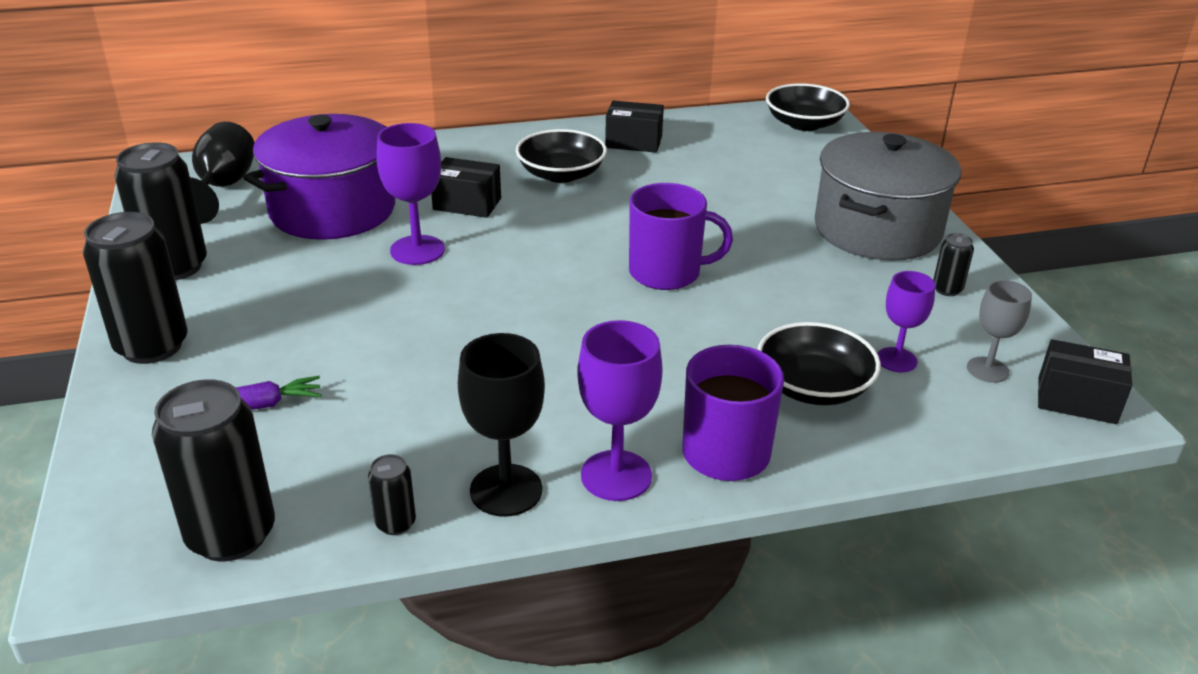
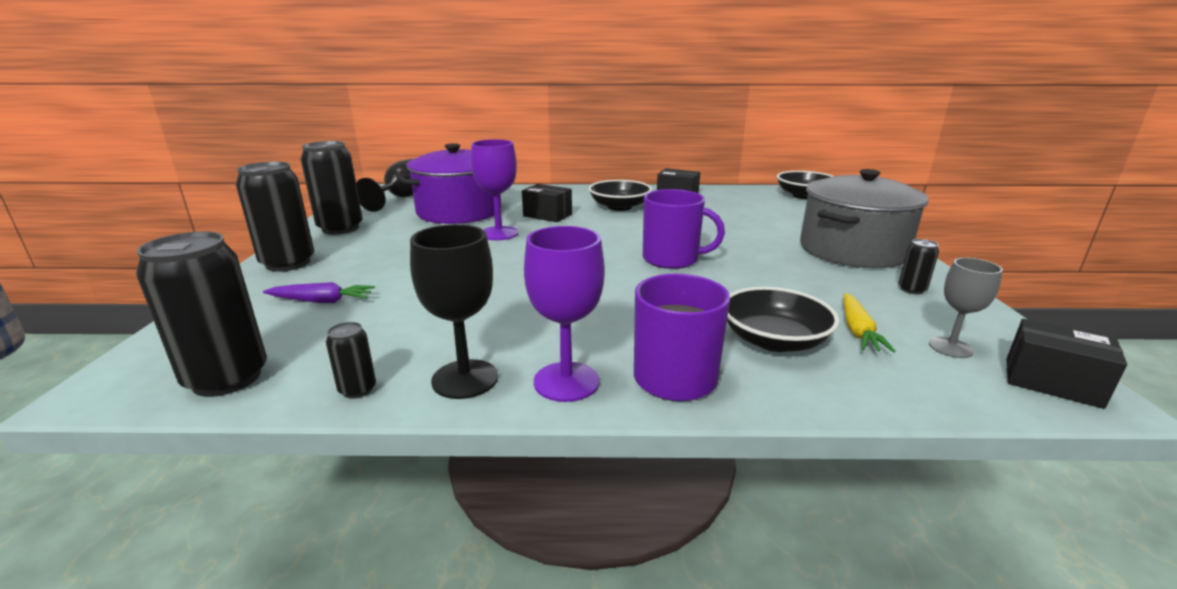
camera: 15 degrees right, 10 degrees down
(896, 360) = (858, 330): purple goblet -> yellow carrot

